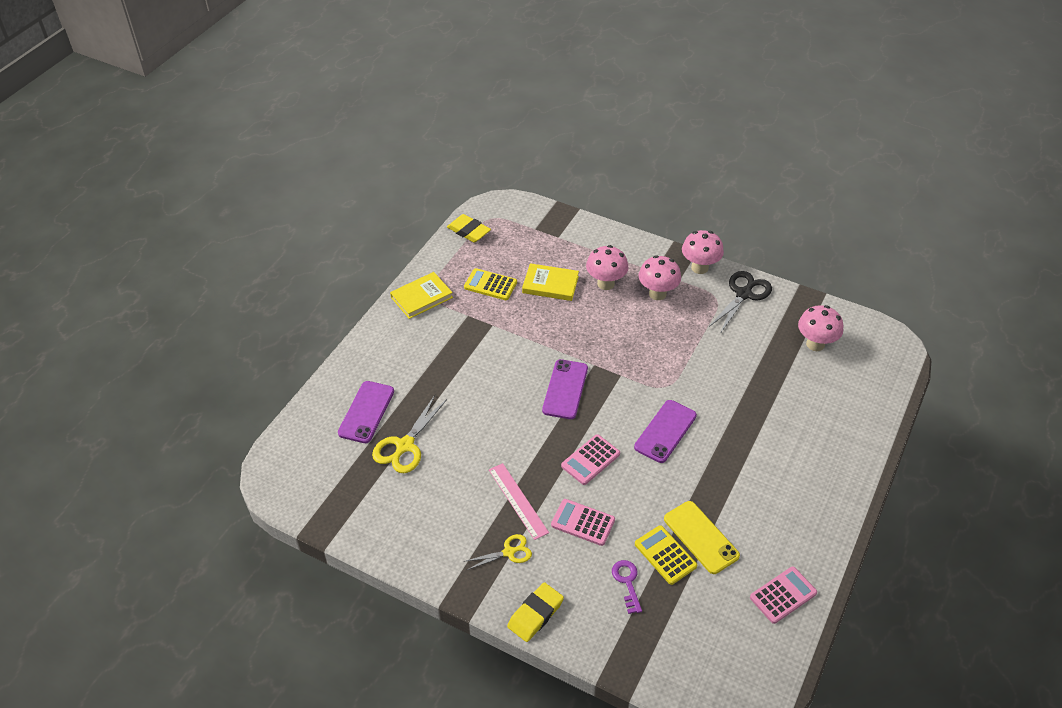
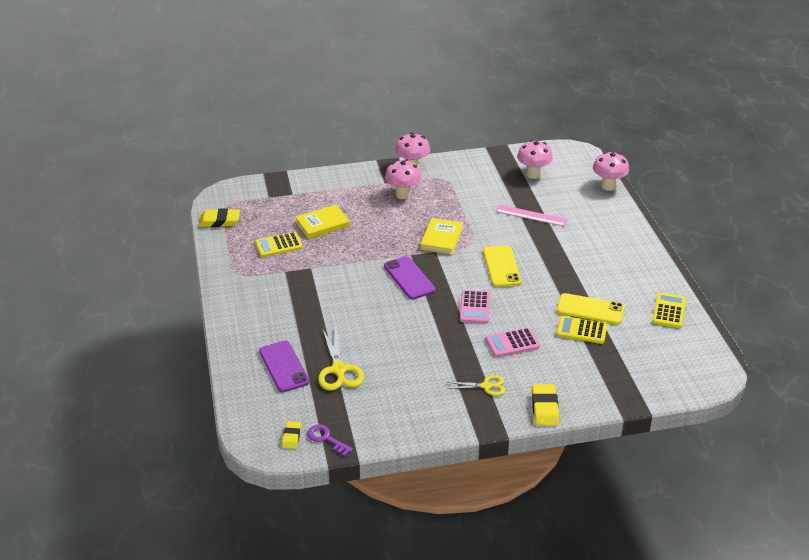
camera: 40 degrees left, 10 degrees down
(300, 486) = (291, 437): none -> yellow eraser
(421, 297) = (235, 278): yellow book -> yellow book (441, 238)
(509, 552) = (486, 386): yellow scissors -> yellow scissors turned 60 degrees clockwise
(518, 501) = (456, 355): pink ruler -> pink ruler (531, 215)
(605, 283) = (361, 205): pink mushroom -> pink mushroom (608, 186)
(627, 582) = (577, 358): purple key -> purple key (326, 439)
(665, 431) = (501, 266): purple phone -> yellow phone
(744, 294) = (458, 168): black scissors -> none
(783, 595) = (669, 311): pink calculator -> yellow calculator

